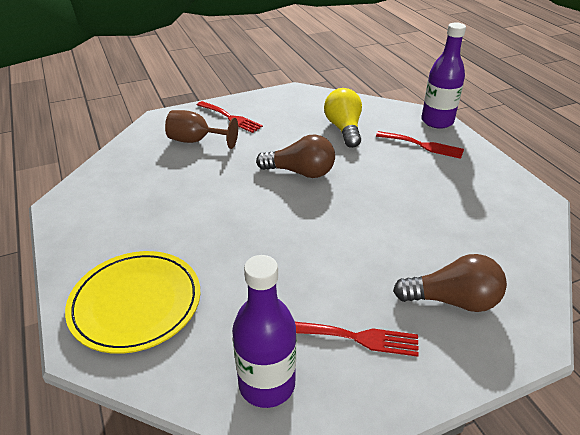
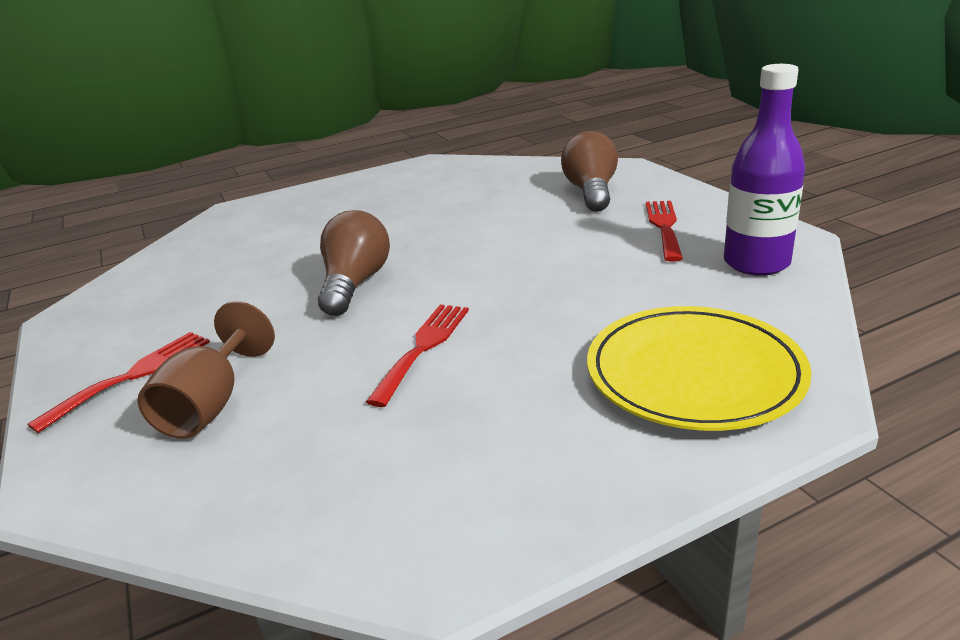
camera: 90 degrees left, 10 degrees down
(344, 129) = (239, 262): yellow light bulb -> none
(423, 145) = (308, 211): red fork -> red fork (423, 347)
(437, 121) = (250, 205): purple bottle -> none

